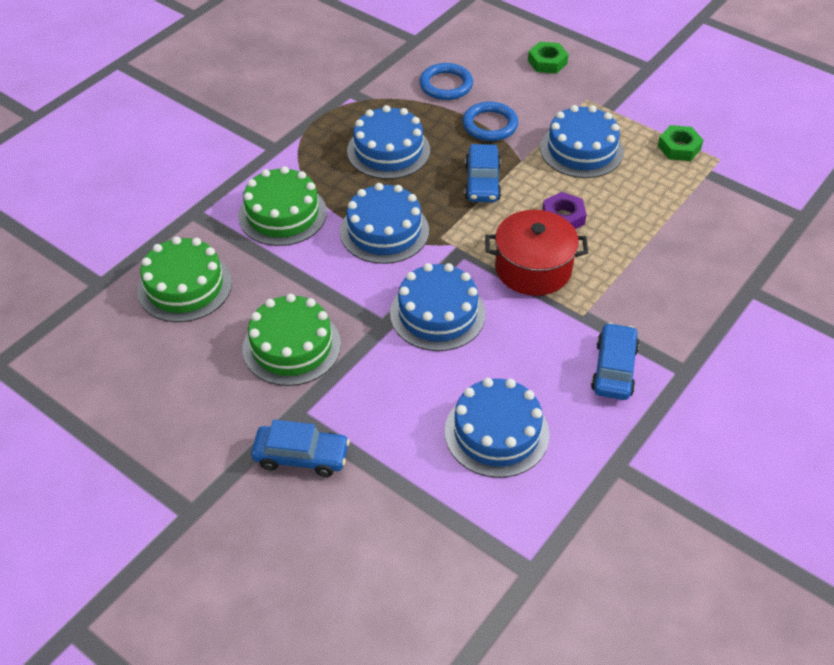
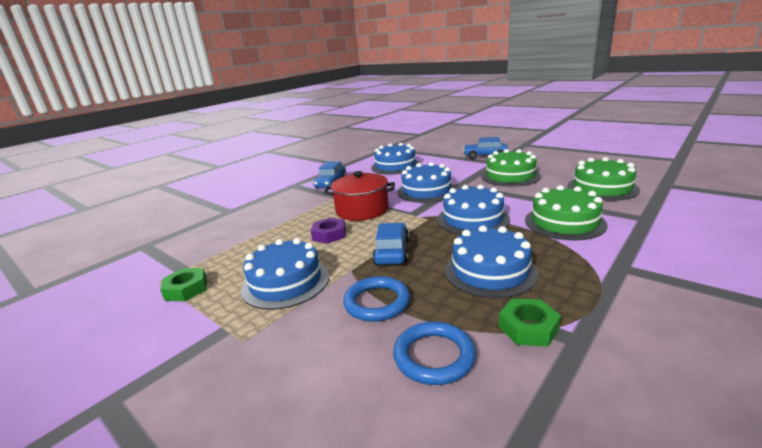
camera: 175 degrees left, 25 degrees down
(547, 62) = (263, 408): green nut -> green nut (528, 328)

